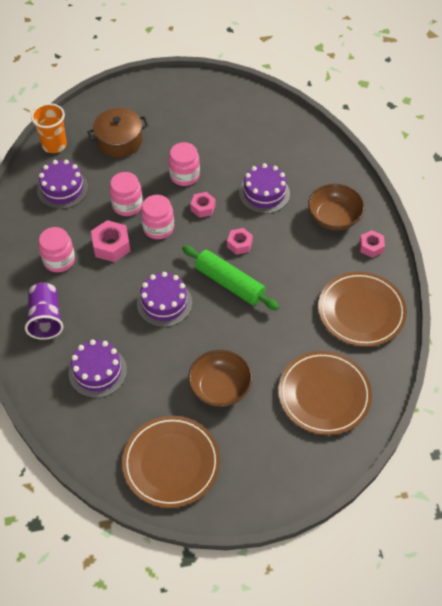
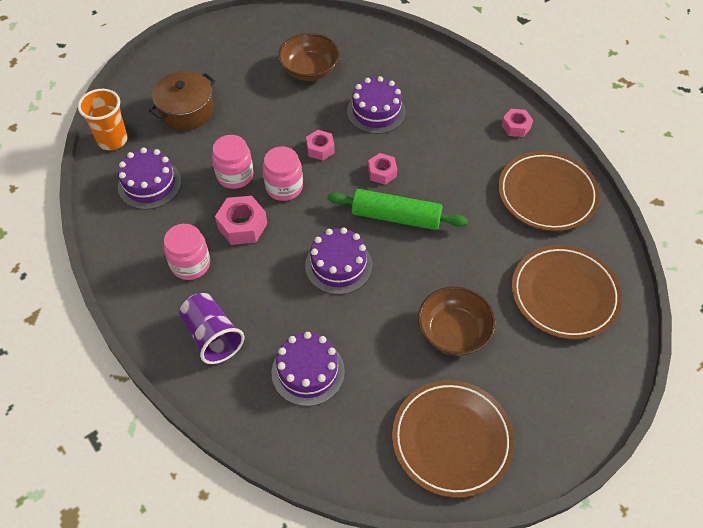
camera: 25 degrees left, 0 degrees up
(184, 175) = (280, 122): pink jar -> none
(334, 217) = (461, 111): brown bowl -> brown bowl (309, 70)

